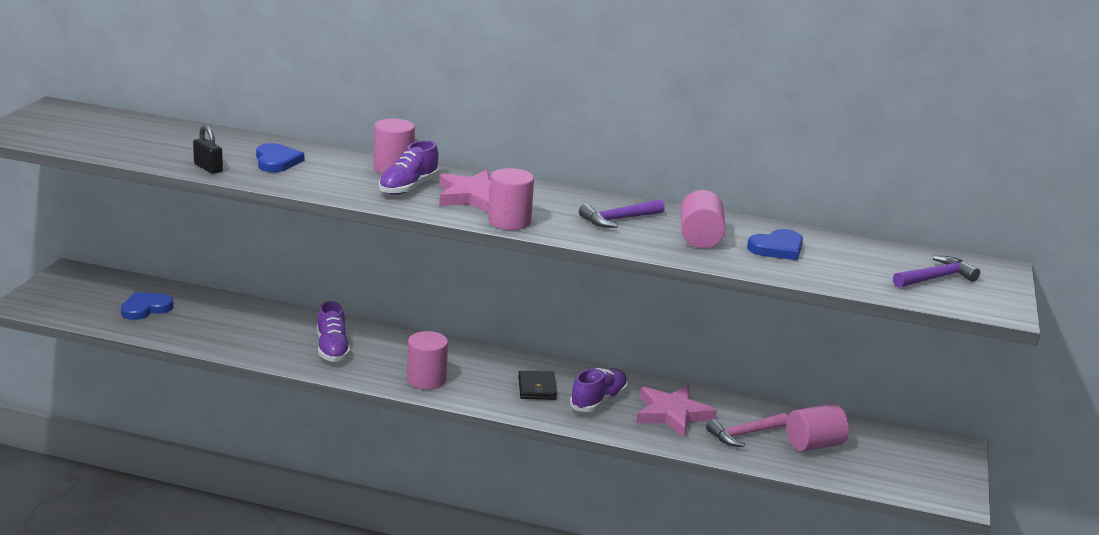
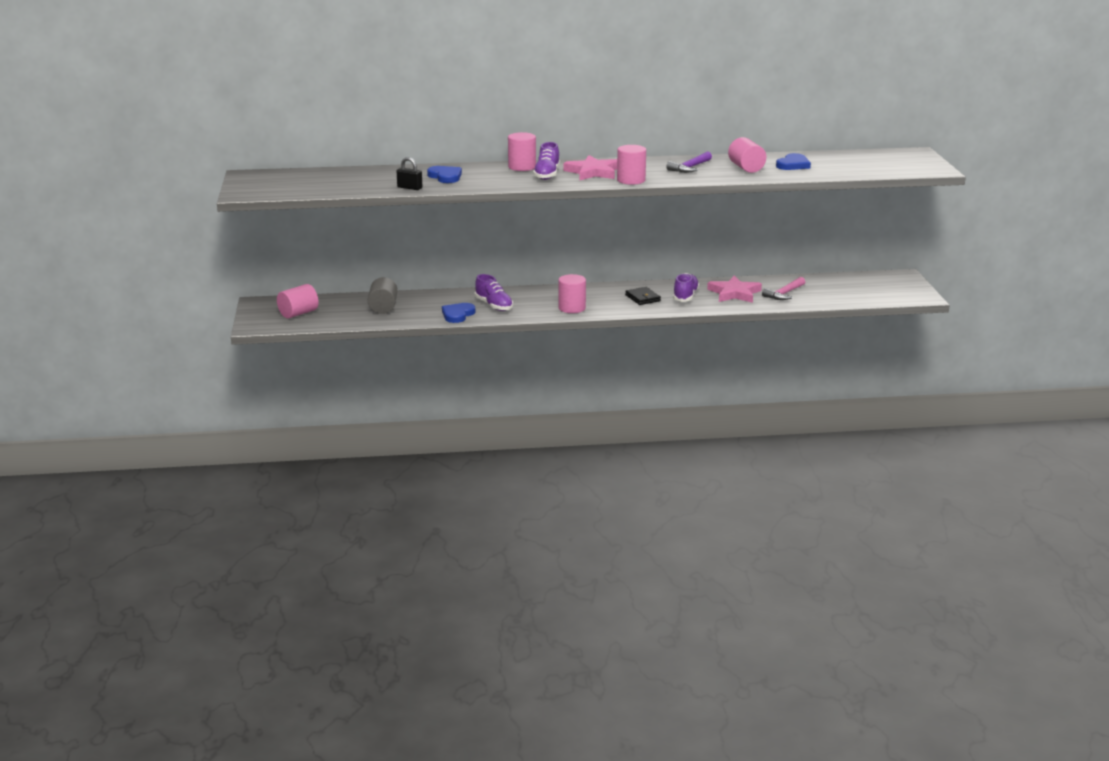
camera: 20 degrees left, 0 degrees up
(146, 308) = (342, 311): blue heart -> blue heart (457, 315)
(197, 316) = (383, 308): none -> grey cylinder
(814, 444) = (826, 290): pink cylinder -> pink cylinder (298, 313)
(935, 278) = (890, 162): purple hammer -> none

